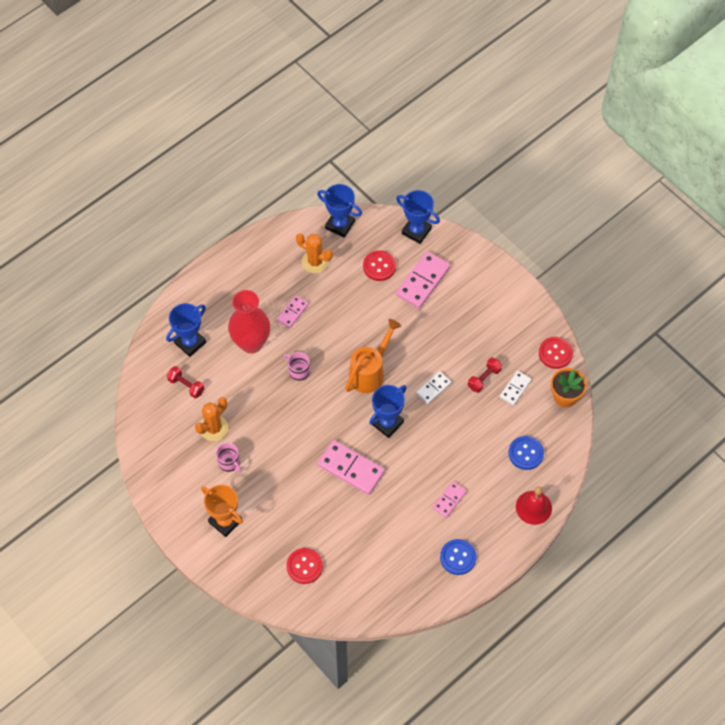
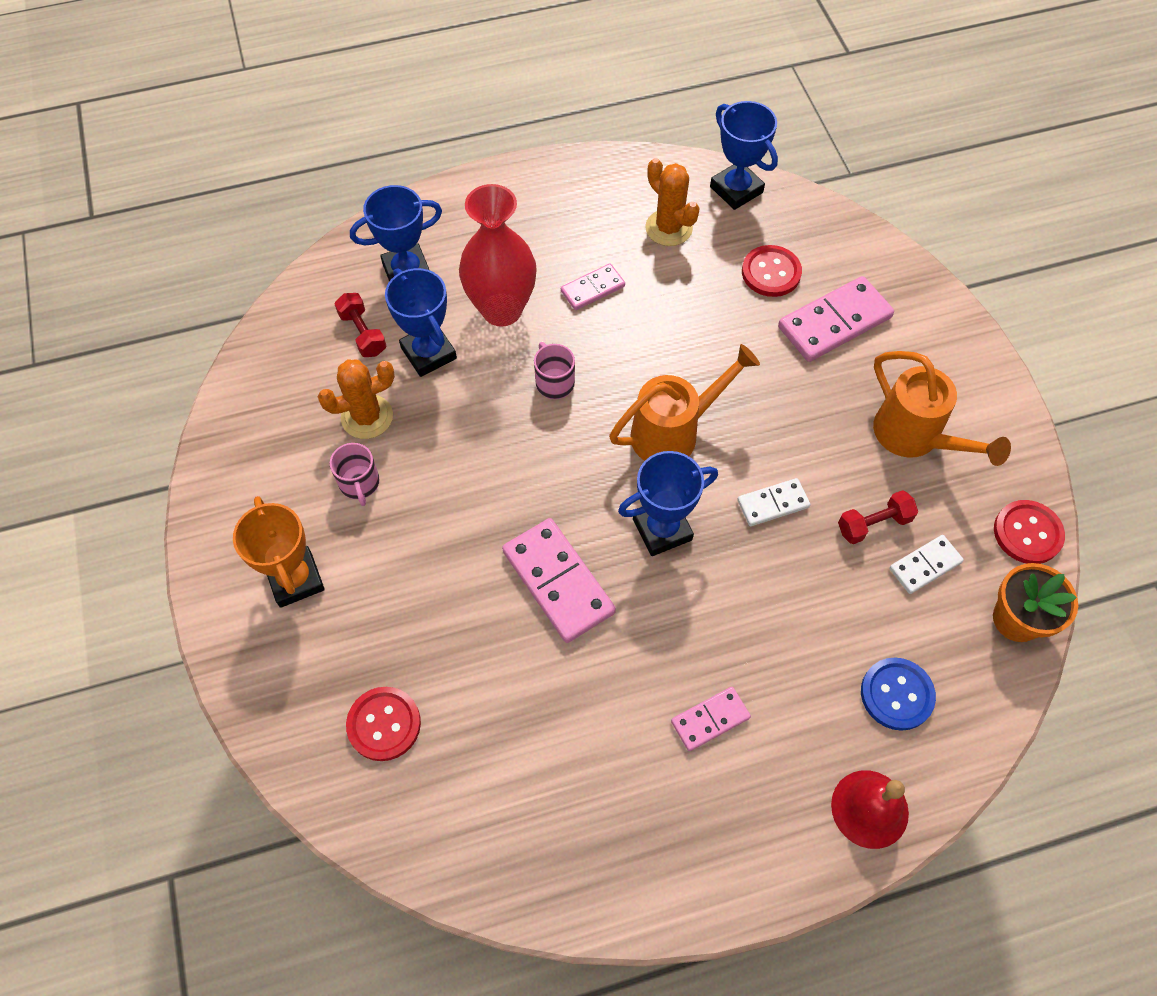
camera: 25 degrees right, 0 degrees up
(416, 231) = (859, 242): blue trophy -> blue trophy (428, 353)
(458, 557) = (676, 842): blue button -> none
(485, 327) = (914, 437): none -> orange watering can

